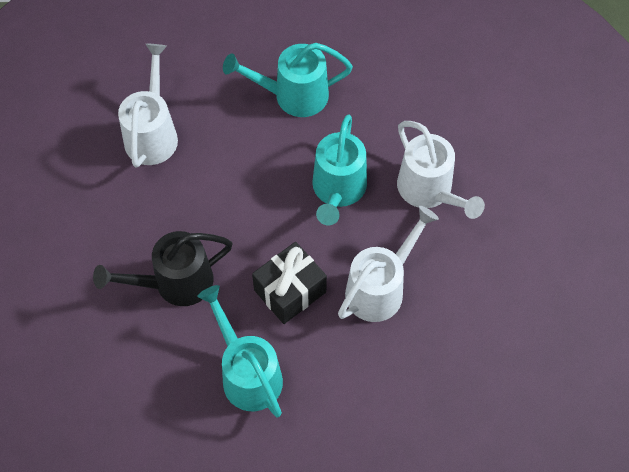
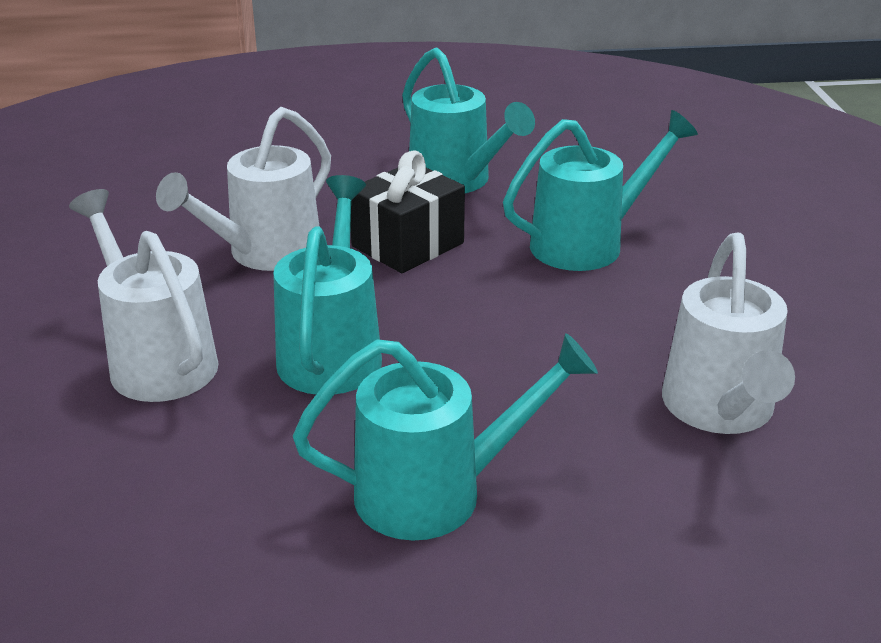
camera: 175 degrees right, 30 degrees down
(174, 283) = (589, 243): black watering can -> turquoise watering can

